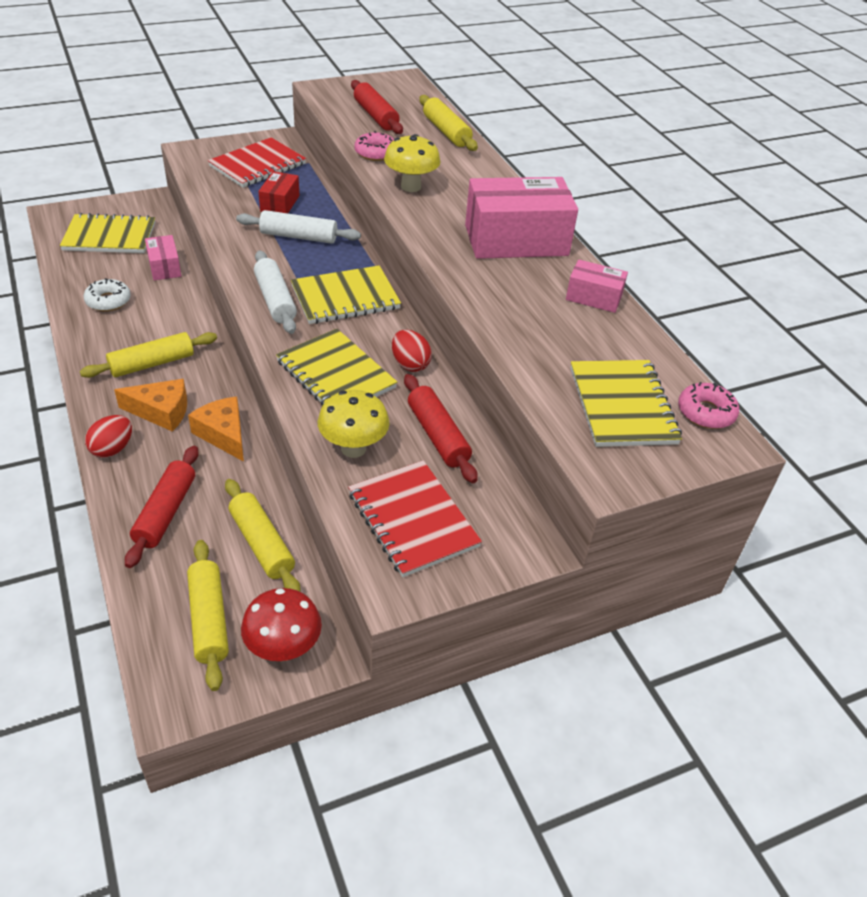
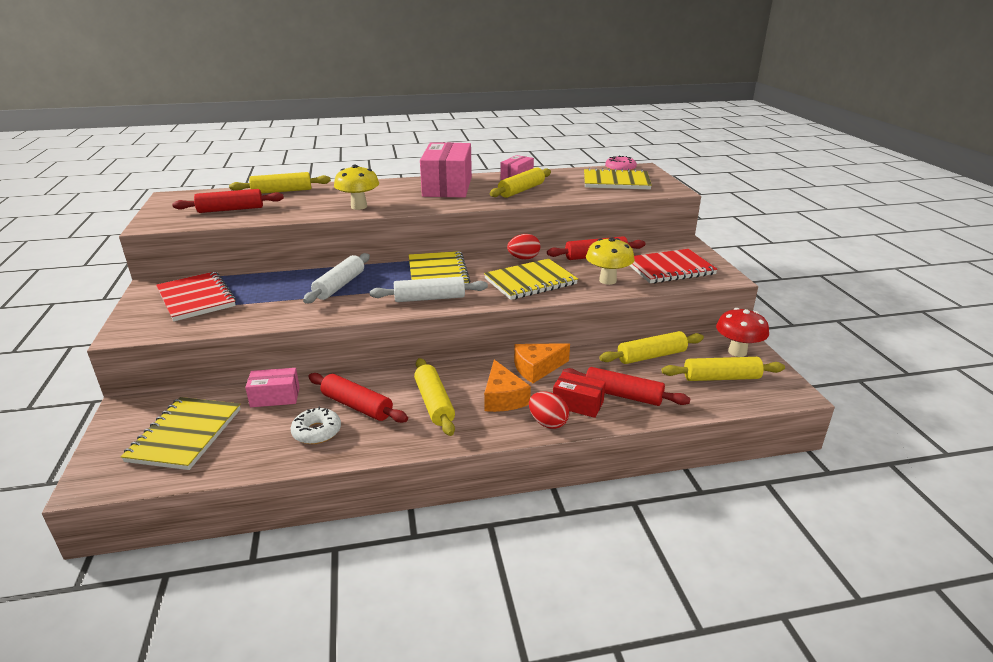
camera: 75 degrees left, 15 degrees down
(148, 316) = (357, 406): none -> red rolling pin
(161, 411) = (503, 398): orange cheese -> orange cheese turned 150 degrees clockwise
(280, 203) = (278, 291): red box -> red box (578, 404)
(376, 153) = (296, 213): pink donut -> none
(528, 305) = (521, 190): none -> yellow rolling pin

